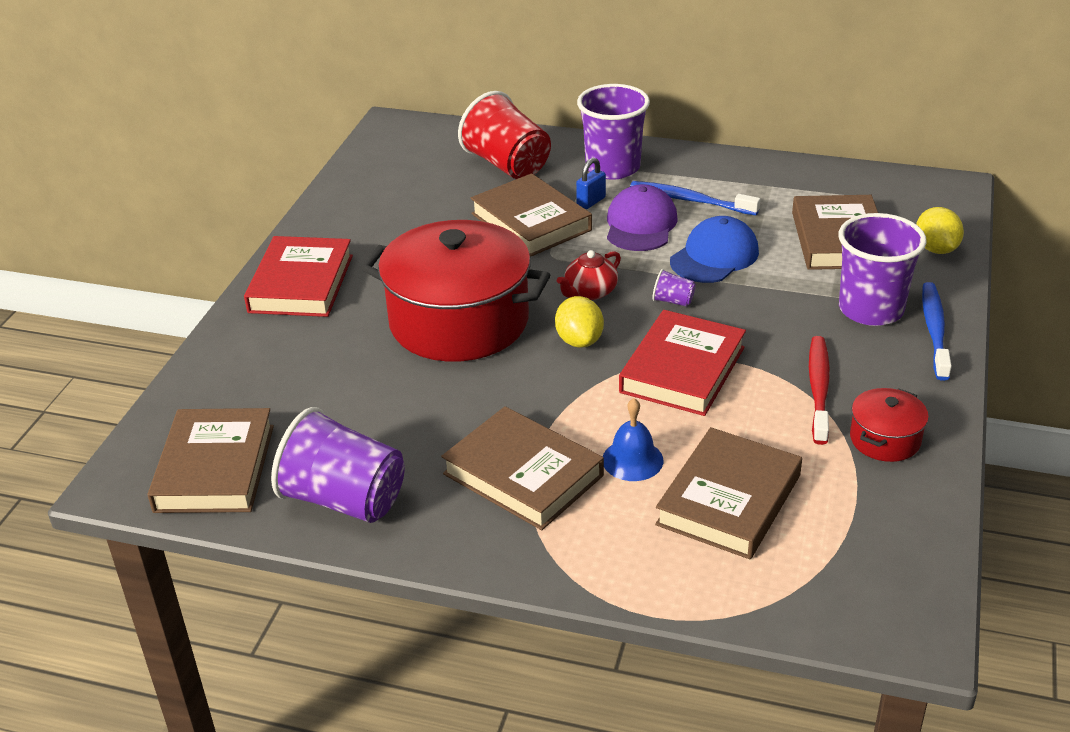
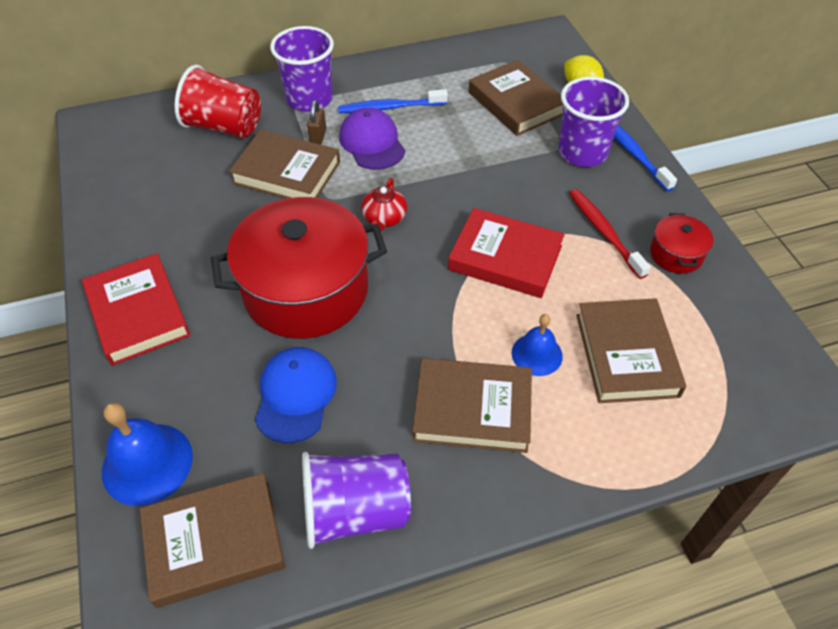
camera: 35 degrees left, 15 degrees up
(213, 392) = (147, 463): none -> blue bell
(214, 468) = (214, 542): brown book -> brown book turned 75 degrees counterclockwise
(579, 341) = (412, 266): yellow lemon -> none
(591, 202) = (318, 136): blue padlock -> brown padlock
(673, 301) = (450, 201): purple cup -> none
(682, 369) = (505, 258): red book -> red book turned 60 degrees counterclockwise
(714, 256) = (446, 150): blue cap -> blue cap (295, 395)

